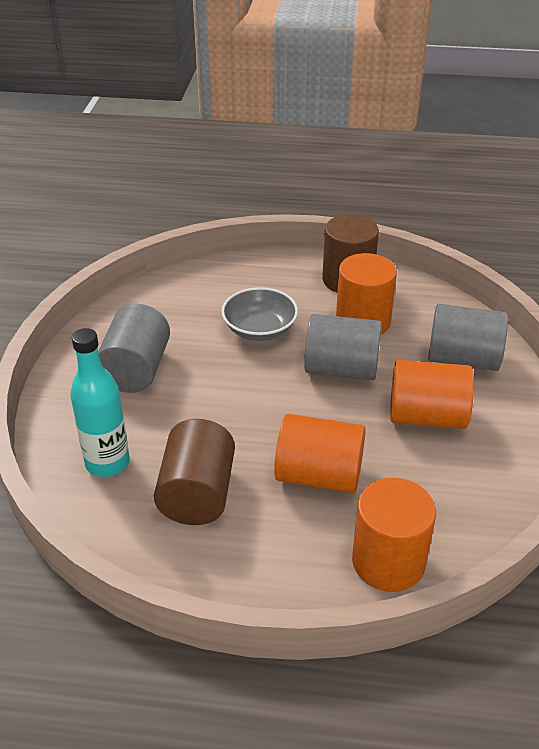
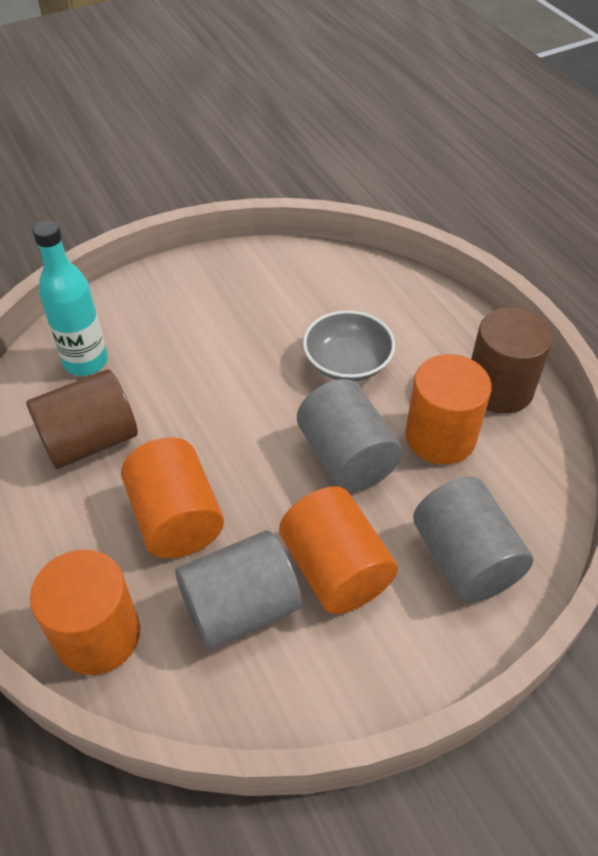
camera: 55 degrees right, 10 degrees up
(136, 370) = (213, 312): grey cylinder -> grey cylinder (240, 607)

